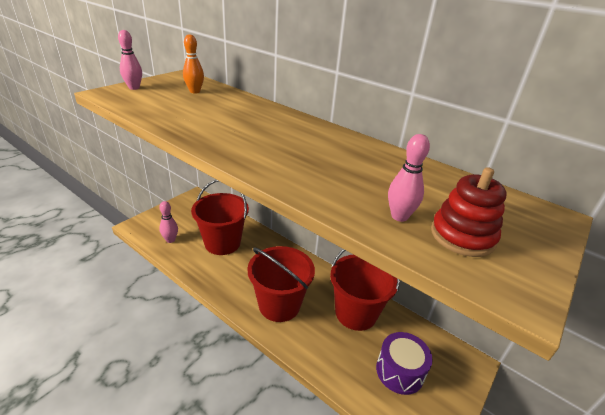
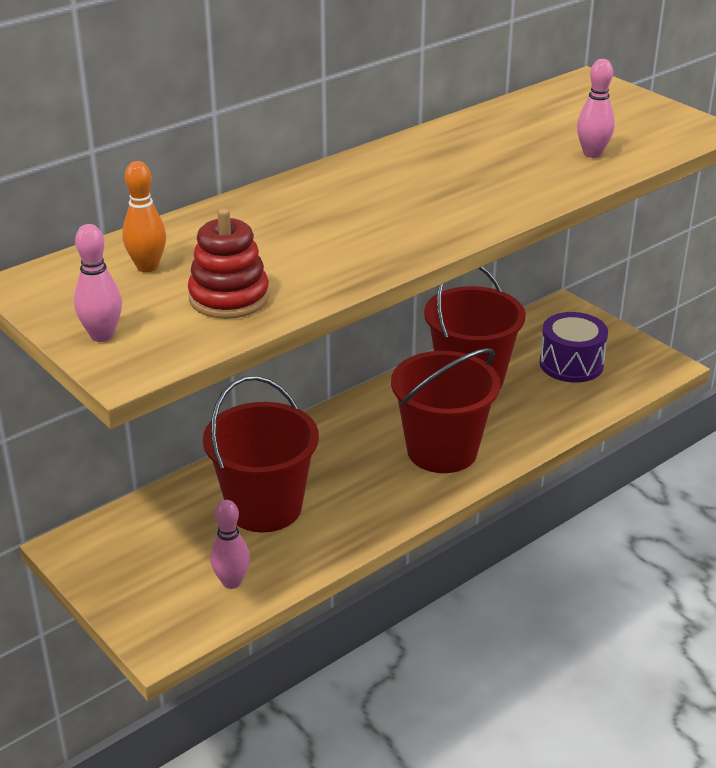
camera: 75 degrees left, 0 degrees up
(462, 236) = (625, 131): red stacking toy -> red stacking toy (229, 298)

